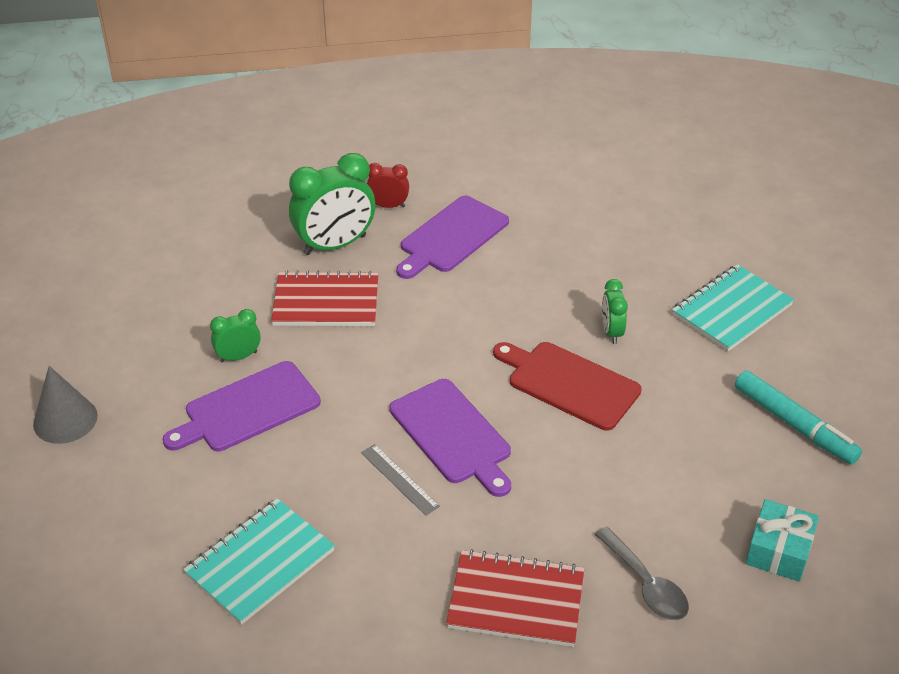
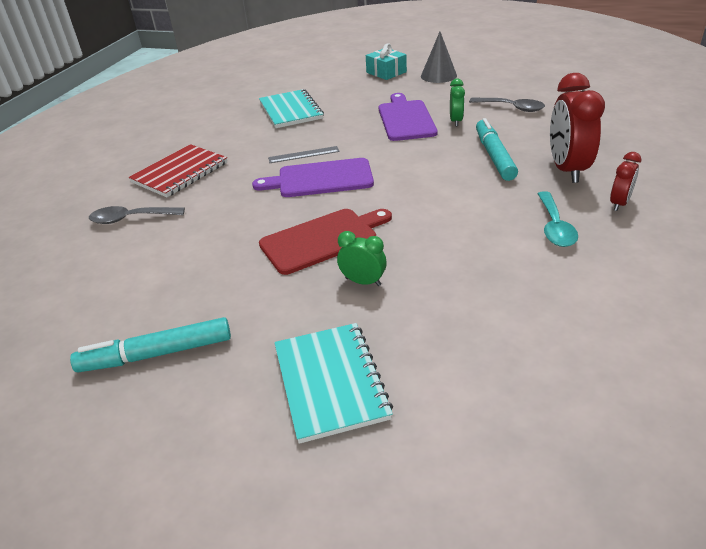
camera: 120 degrees right, 5 degrees down
(179, 314) = (511, 108): none -> grey spoon
(326, 302) = (494, 156): red notebook -> turquoise marker
(335, 245) = (566, 170): green clock -> red clock
(451, 237) = (555, 227): purple cutting board -> turquoise spoon
(778, 550) = (76, 285): turquoise gift -> turquoise gift (386, 72)

